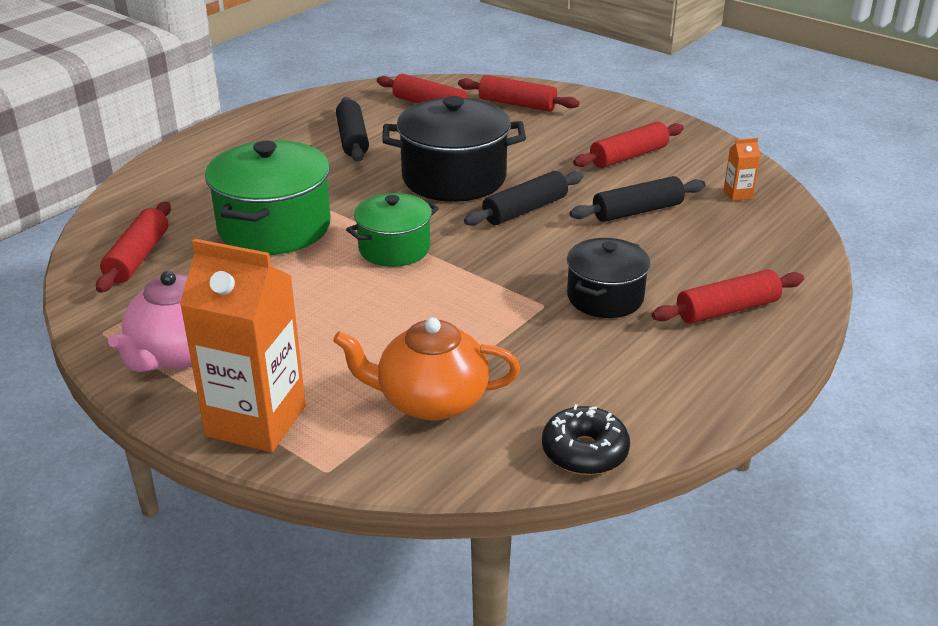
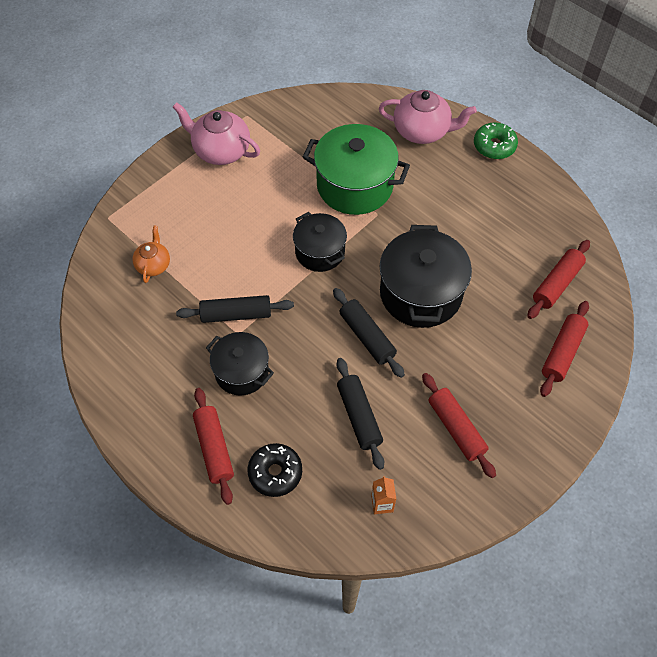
camera: 95 degrees right, 25 degrees up
(138, 257) = (324, 121): red rolling pin -> none
(179, 181) = (422, 131): none -> pink teapot
(218, 135) = (494, 146): none -> green donut
(256, 421) = (154, 187): orange carton -> none
(352, 139) = (488, 228): black rolling pin -> black rolling pin (236, 314)
(394, 248) = (320, 252): green pot -> black pot
(431, 400) = (153, 265): orange teapot -> orange teapot, size x0.58
(584, 452) = (92, 335): black donut -> black donut (275, 473)

